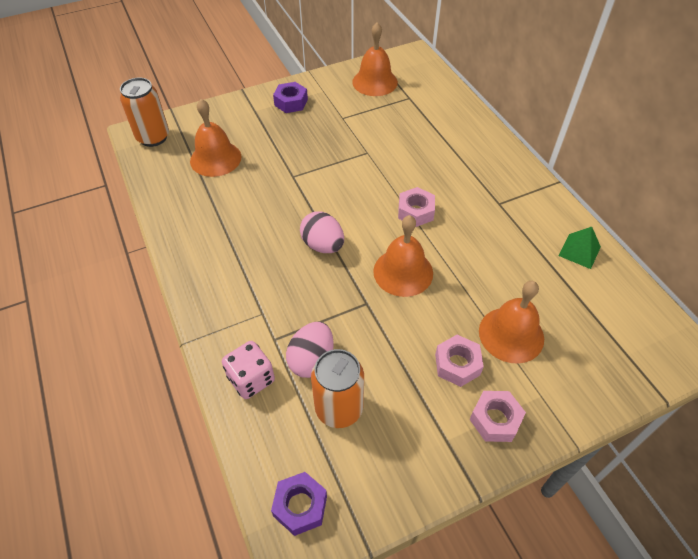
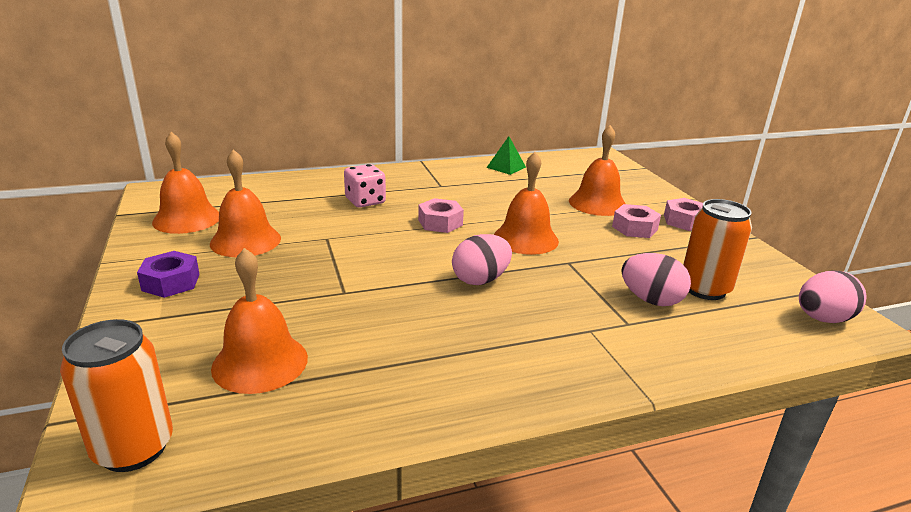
camera: 85 degrees left, 25 degrees down
(251, 379) = (689, 342): pink dice -> pink dice (365, 201)
(300, 506) = (822, 319): purple nut -> pink egg
(351, 116) = (245, 240): none -> orange bell

